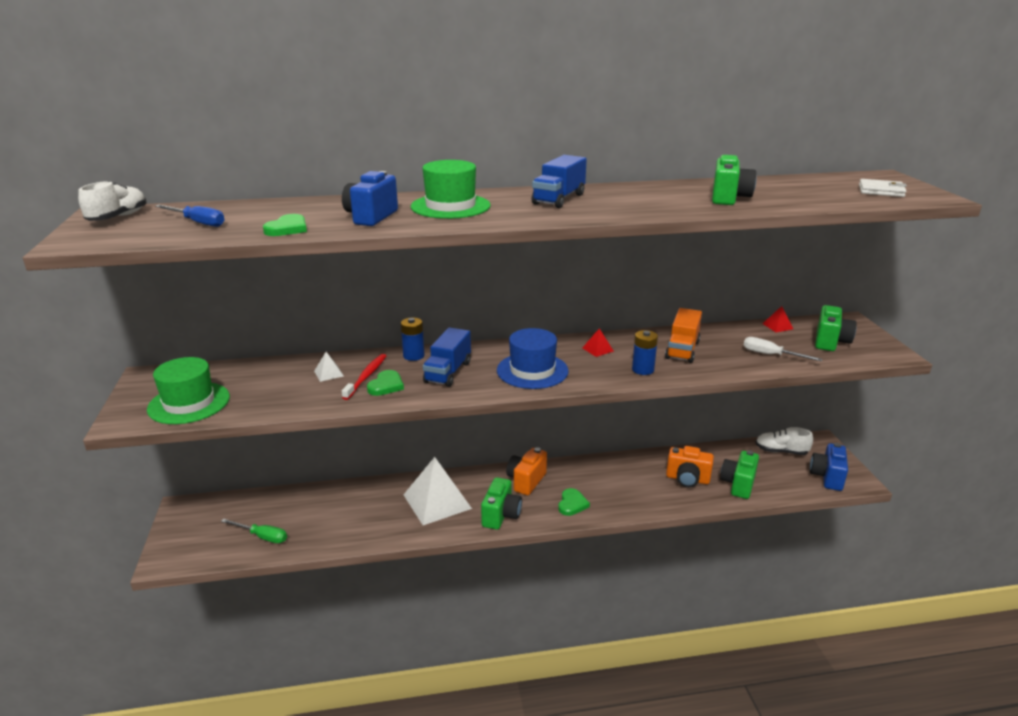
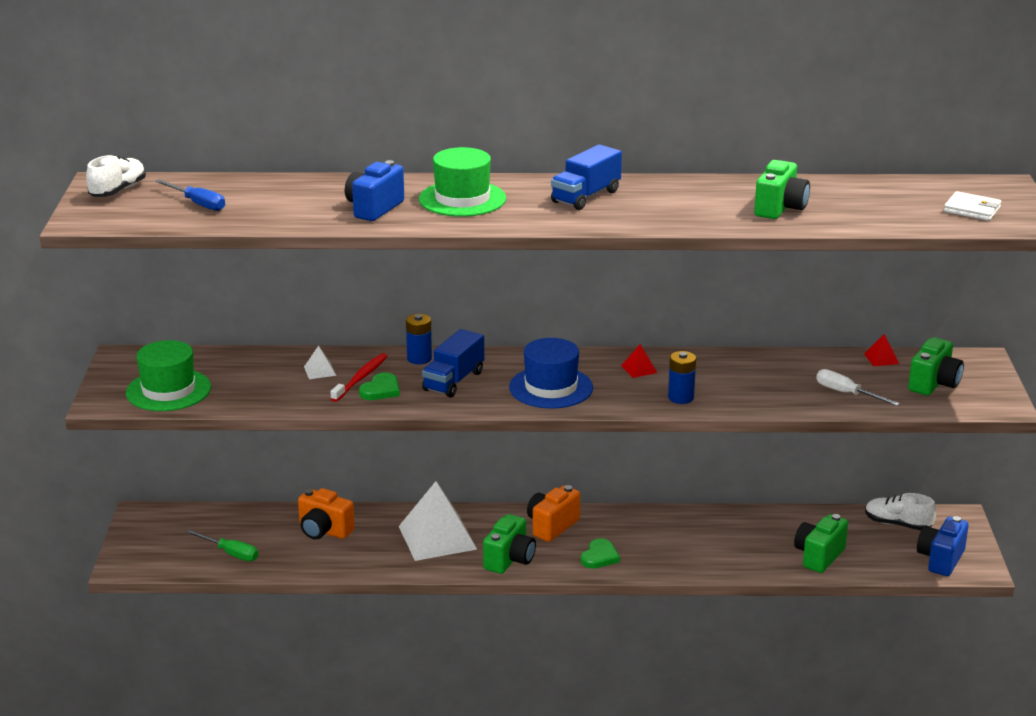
camera: 10 degrees right, 0 degrees up
(287, 228) = (287, 218): green heart -> none
(682, 350) = (741, 378): orange truck -> none
(687, 479) = (756, 544): orange camera -> orange camera (324, 531)

